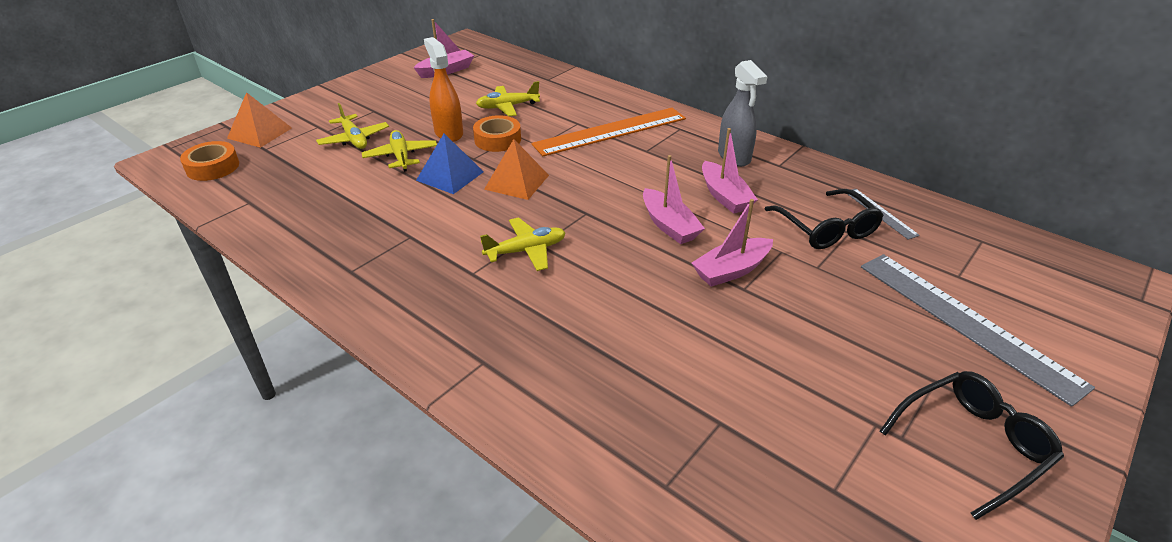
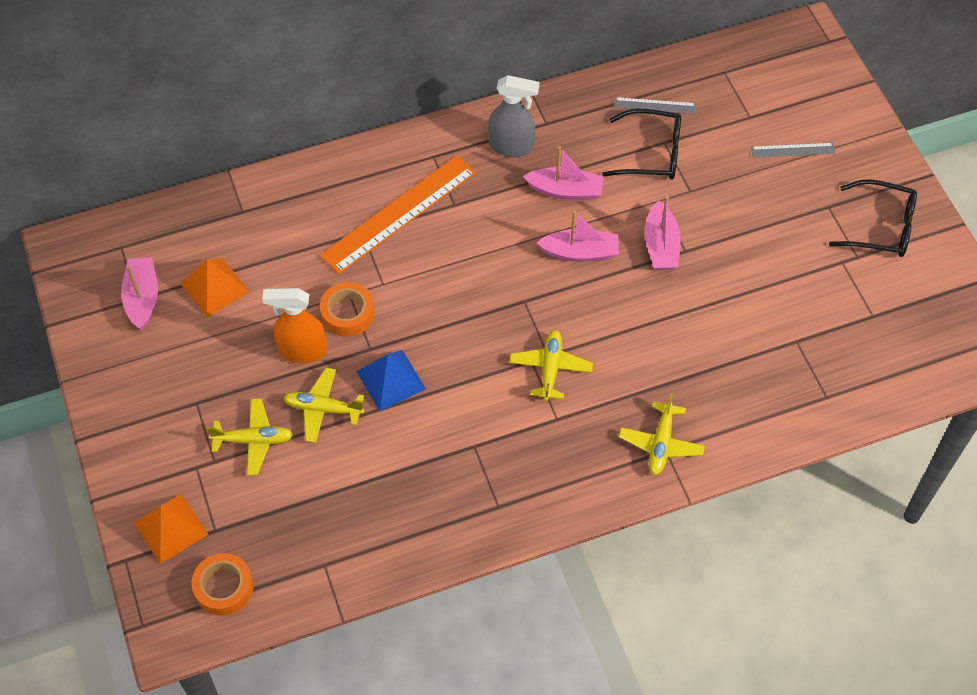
camera: 60 degrees left, 20 degrees up
(507, 107) = (281, 276): yellow plane -> yellow plane (661, 443)
(516, 182) = (439, 330): orange pyramid -> orange pyramid (214, 287)
(610, 131) = (398, 213): orange ruler -> orange ruler turned 45 degrees clockwise
(965, 322) = (793, 150): grey ruler -> grey ruler, size x0.47
(972, 445) = (880, 227): black glasses -> black glasses turned 105 degrees clockwise

